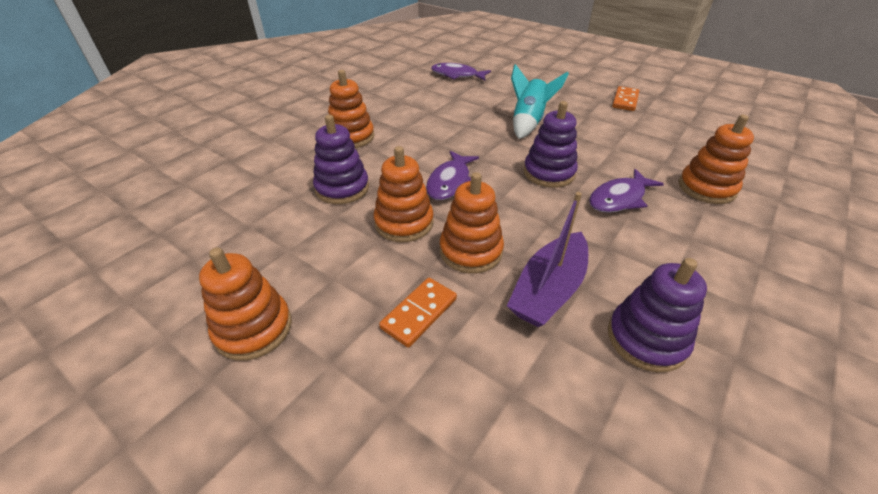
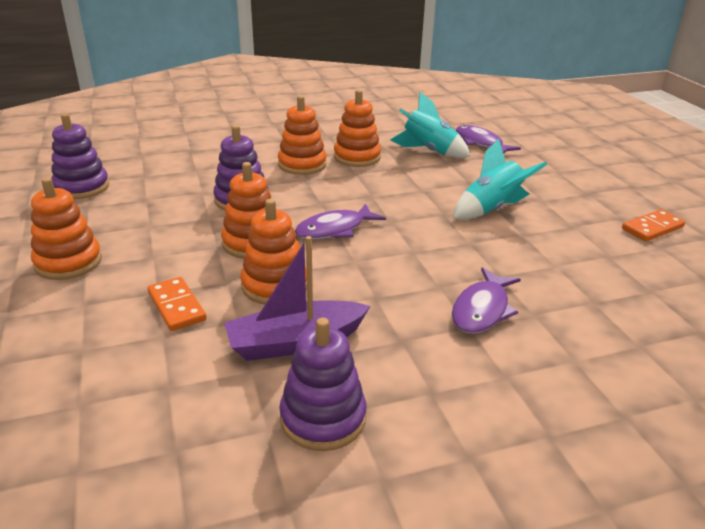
camera: 35 degrees right, 10 degrees down
(419, 313) = (176, 306): orange domino -> orange domino turned 75 degrees clockwise
(431, 93) = (429, 151): none -> turquoise rocket
(549, 173) = (441, 259): purple stacking toy -> purple stacking toy (82, 187)
(619, 198) = (482, 310): purple fish -> purple fish turned 60 degrees counterclockwise
(706, 188) = (609, 345): orange stacking toy -> orange stacking toy (357, 157)

